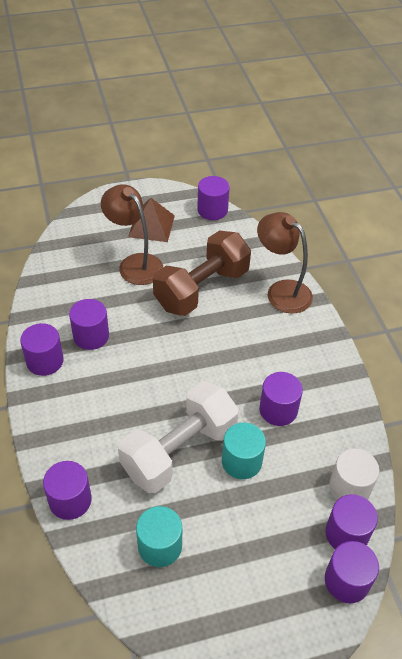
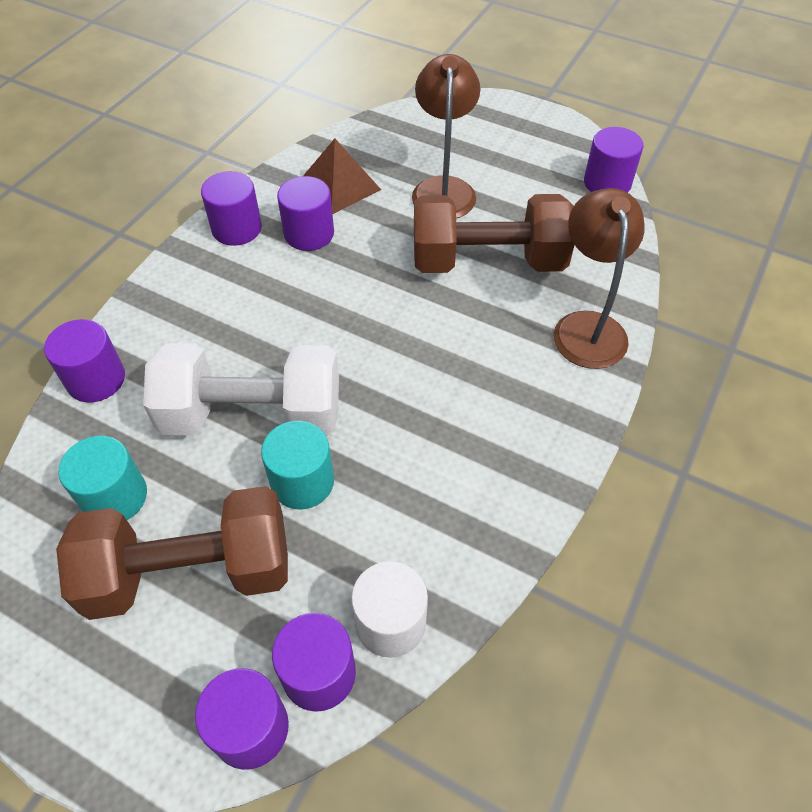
camera: 45 degrees right, 5 degrees up
(151, 226) = (510, 160): brown pyramid -> brown pyramid (339, 186)
(241, 545) = (191, 572): none -> brown dumbbell
(278, 410) = (414, 459): purple cylinder -> none

